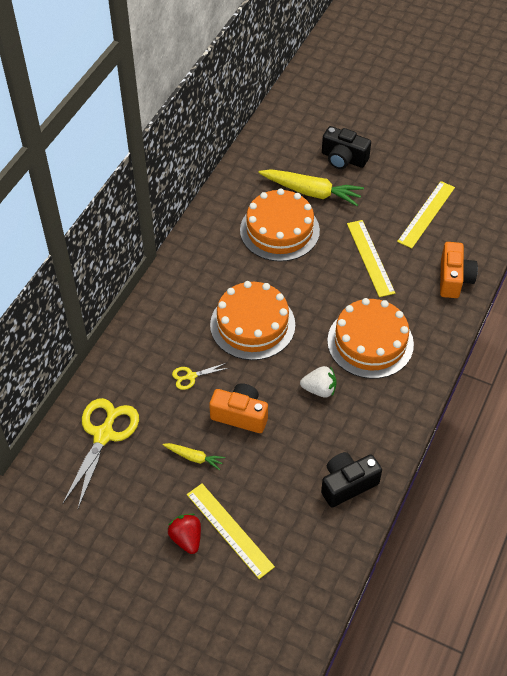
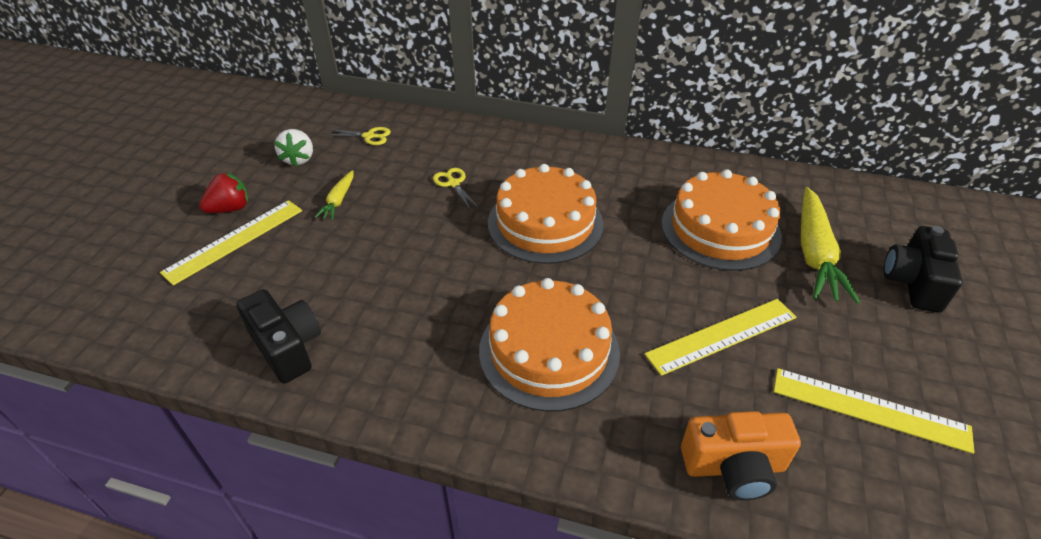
camera: 80 degrees right, 10 degrees down
(104, 435) = (369, 136): yellow scissors -> yellow scissors, size x0.48
(240, 415) = (400, 229): orange camera -> none
(319, 389) = (450, 300): white strawberry -> white strawberry (299, 159)

